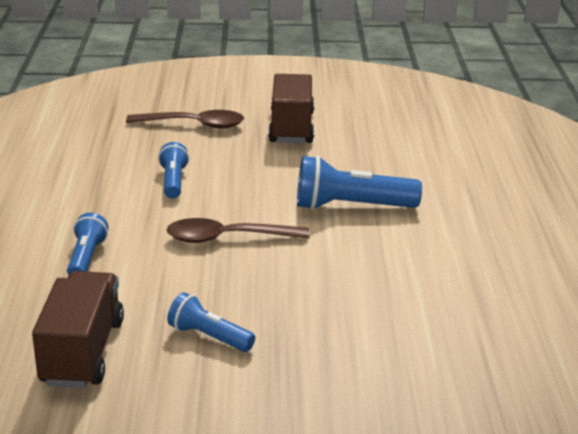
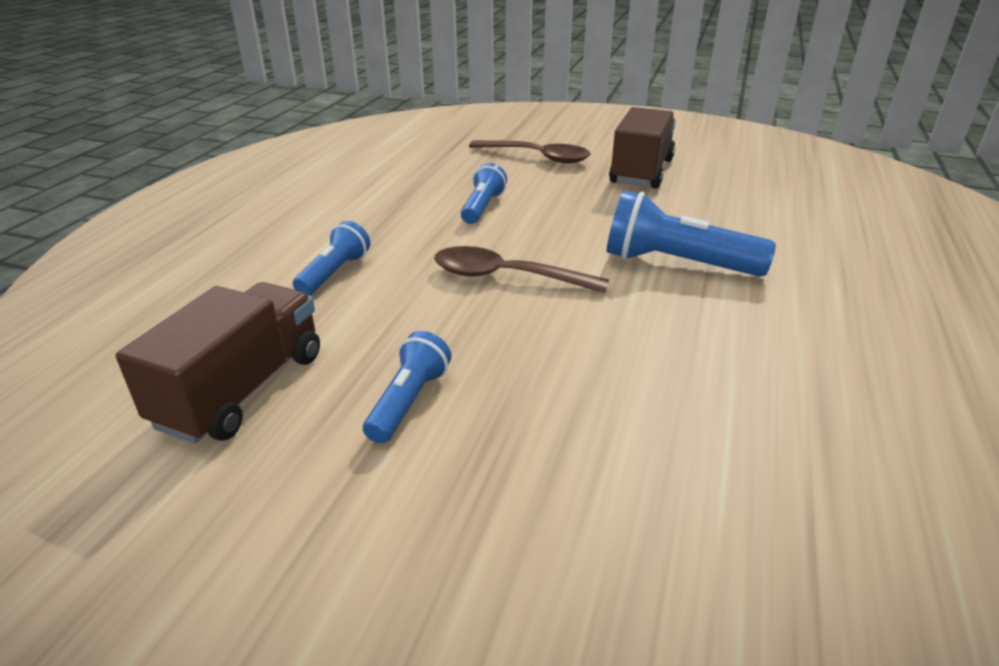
camera: 20 degrees right, 5 degrees up
(209, 337) = (409, 401): blue flashlight -> blue flashlight turned 60 degrees clockwise

